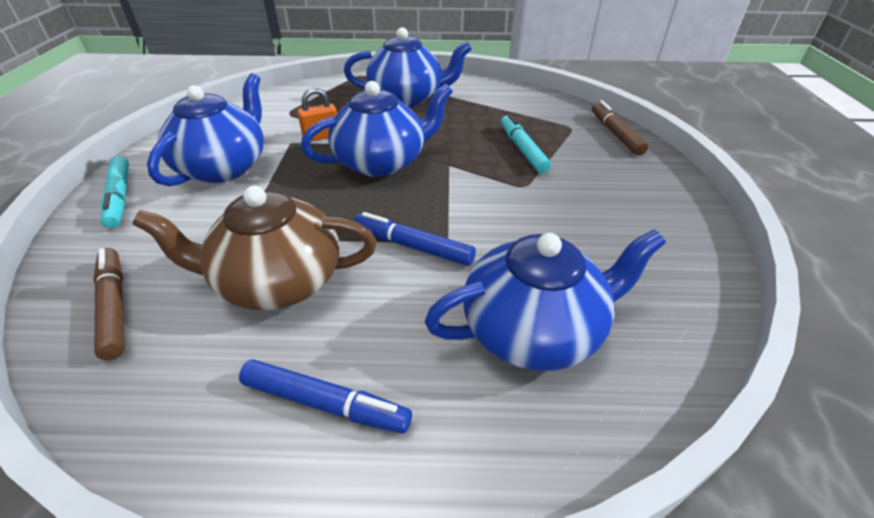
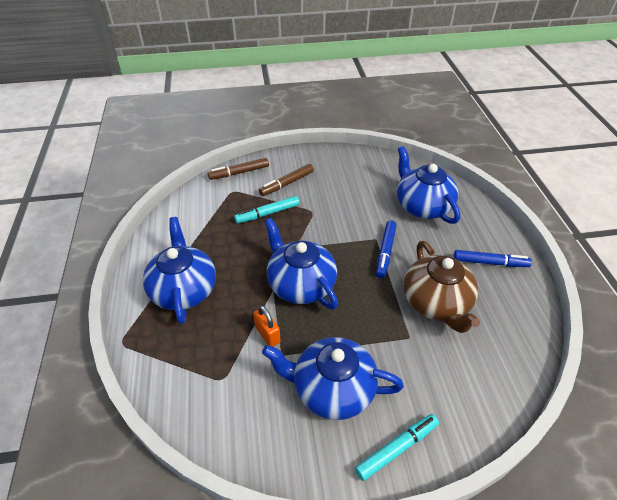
camera: 100 degrees left, 5 degrees up
(114, 306) = (489, 374): brown marker -> brown marker (287, 183)
(325, 403) = (490, 262): blue marker -> blue marker turned 90 degrees clockwise

